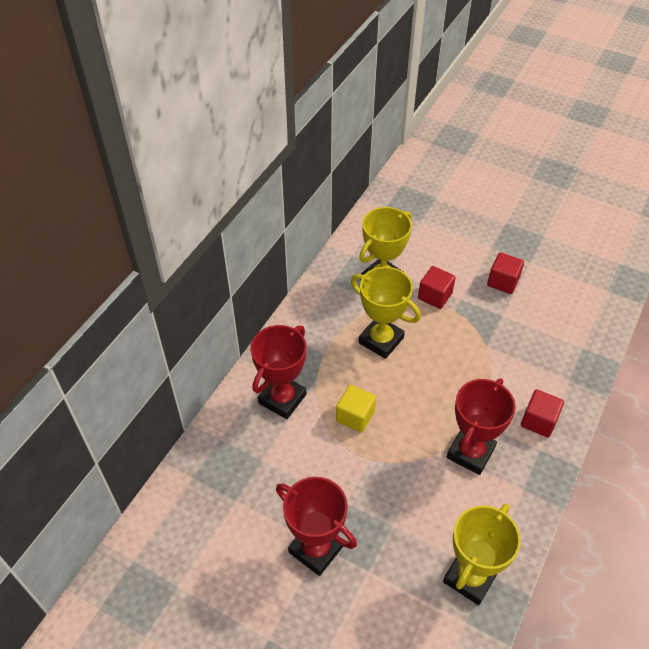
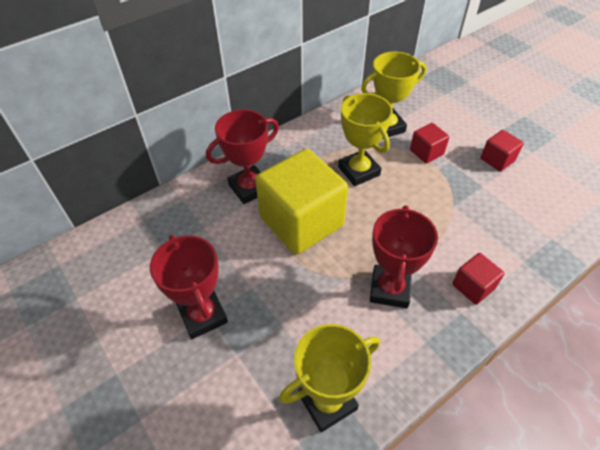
camera: 25 degrees right, 0 degrees up
(355, 416) = (301, 222): yellow cube -> yellow cube, size x2.22
(470, 452) = (390, 289): red trophy -> red trophy turned 45 degrees counterclockwise

